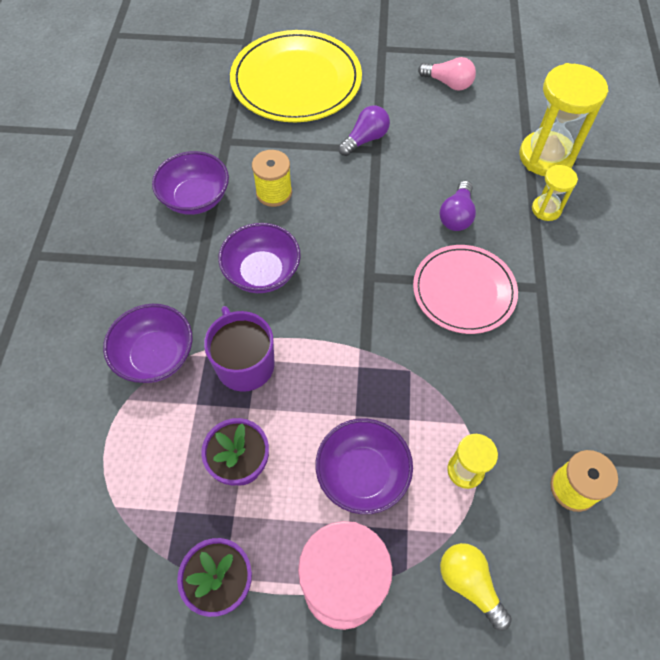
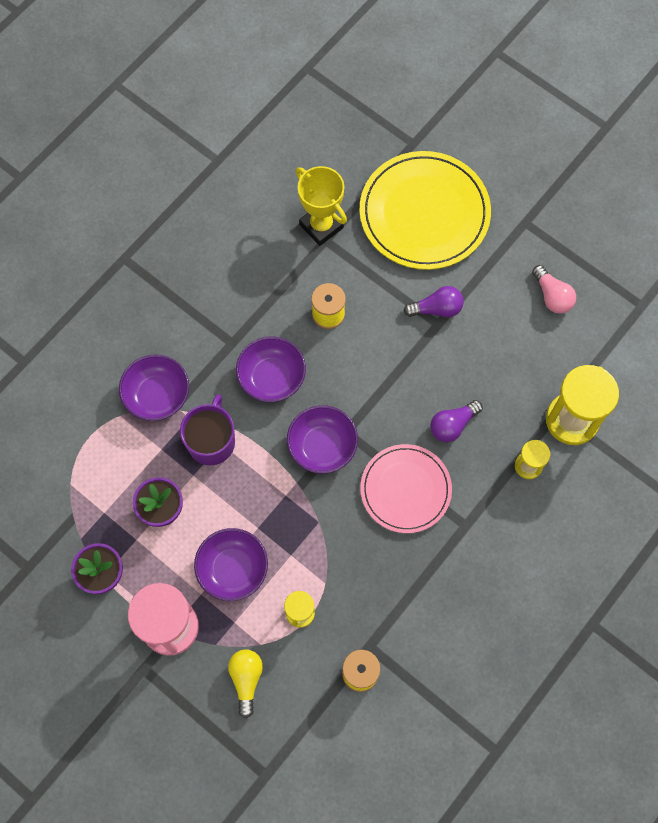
camera: 35 degrees right, 10 degrees up
(195, 198) = (266, 281): purple bowl -> purple bowl (322, 446)
(214, 132) = (321, 226): none -> yellow trophy

